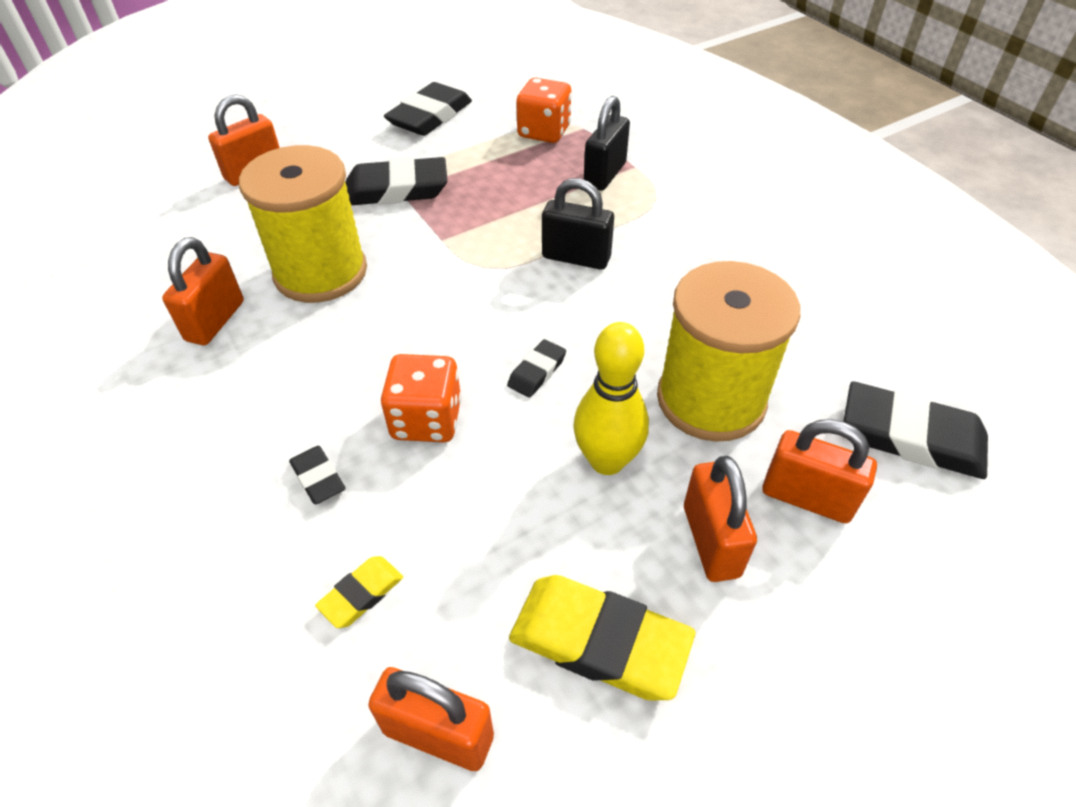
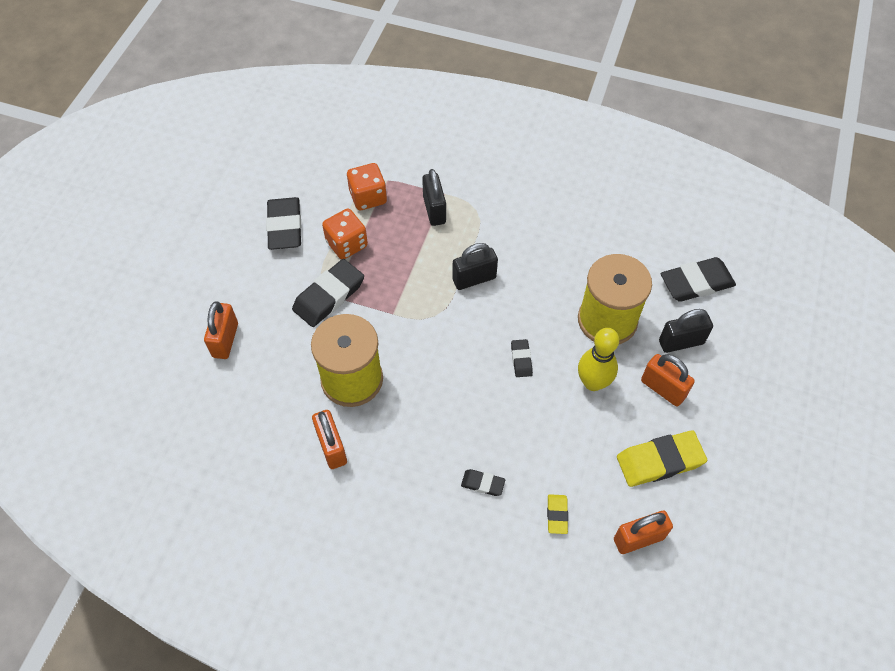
camera: 40 degrees left, 10 degrees up
(426, 420) = (498, 421): orange dice -> orange dice (347, 244)
(807, 498) = (681, 342): orange padlock -> black padlock

